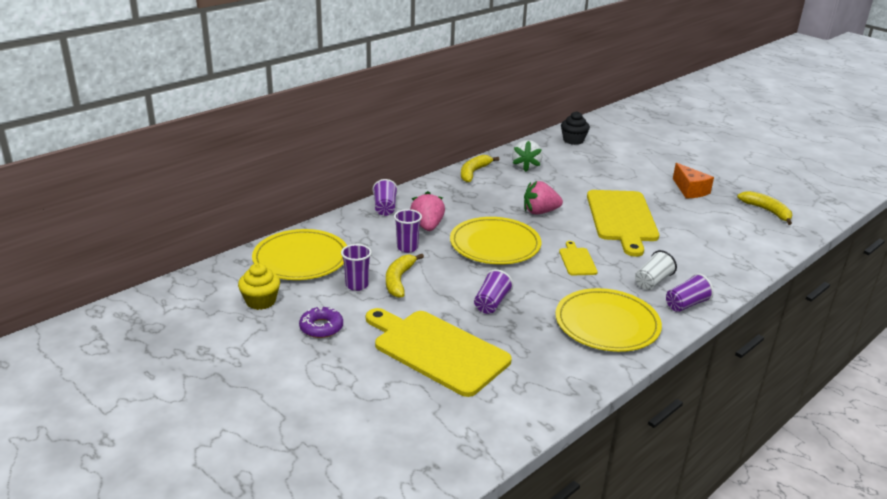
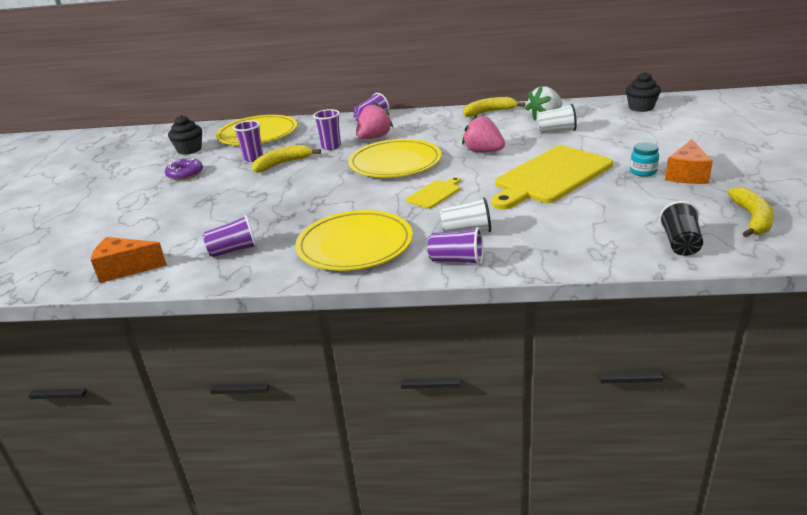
camera: 50 degrees right, 0 degrees up
(261, 301) = (189, 150): yellow cupcake -> black cupcake
(437, 350) = (210, 212): yellow cutting board -> none
(481, 431) = (125, 269): none -> orange cheese
(491, 303) = (306, 198): purple cup -> purple cup (234, 250)
(555, 177) = (556, 130): none -> white cup
(665, 196) = (643, 172): none -> turquoise jar
(765, 241) = (680, 243): none -> black cup

